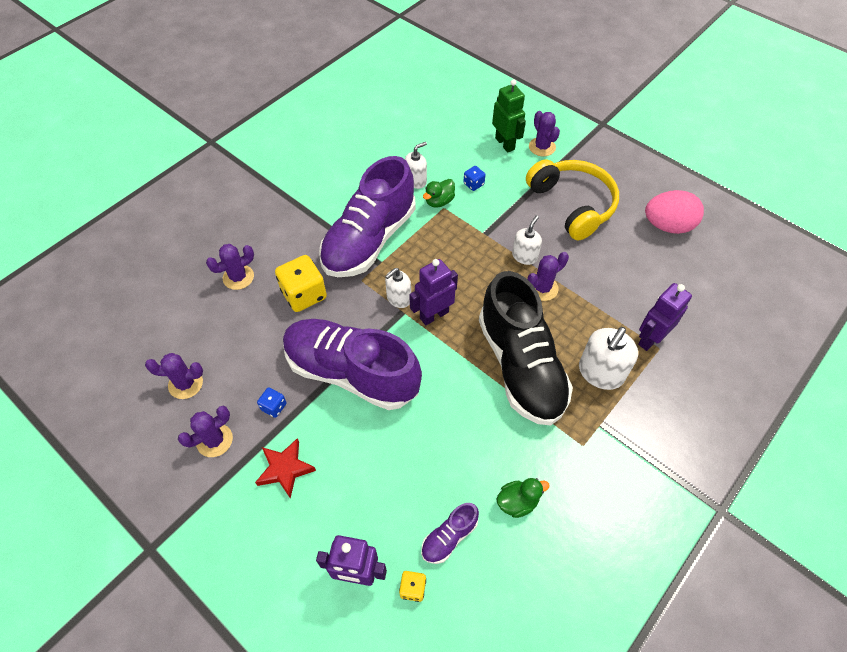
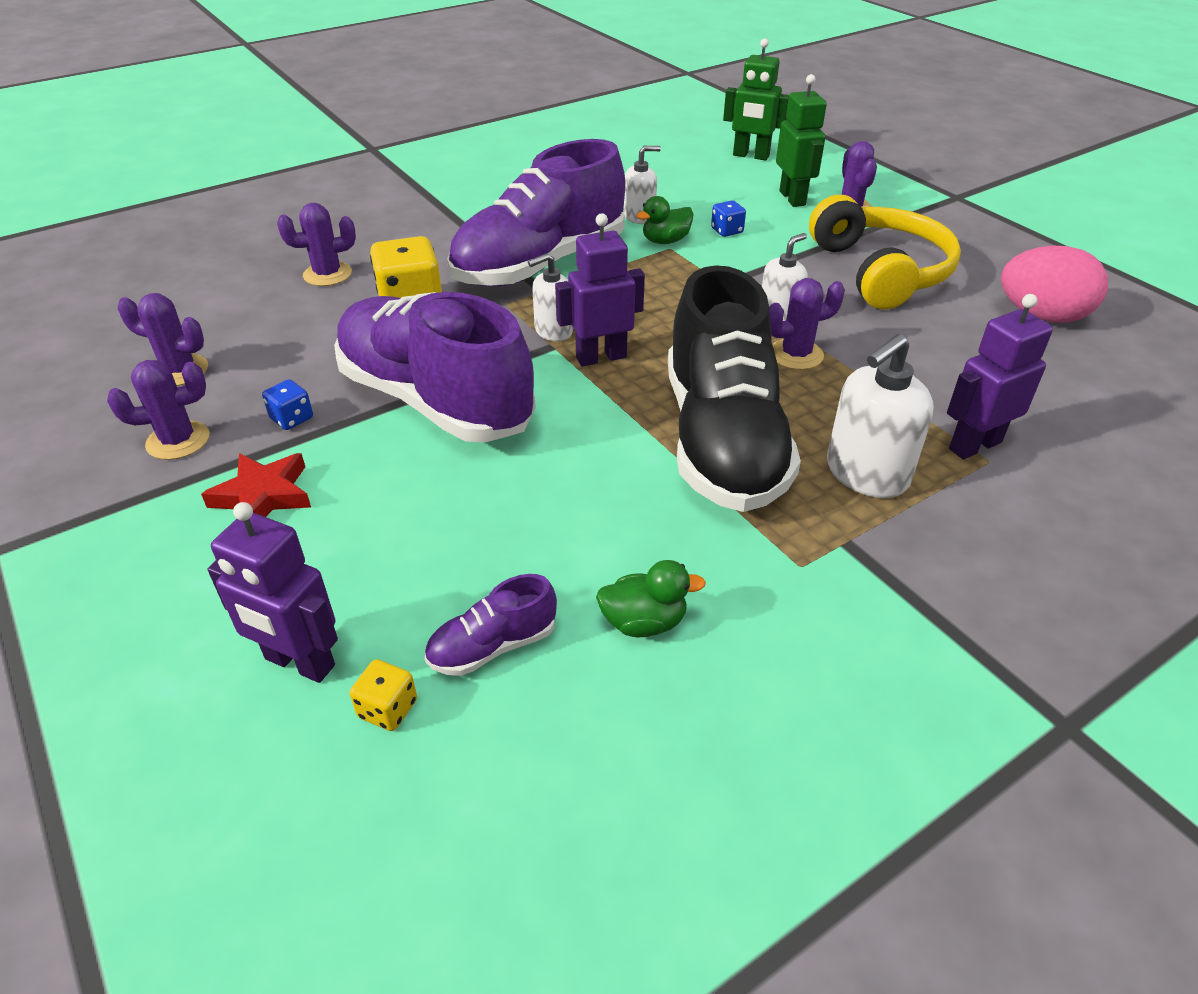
camera: 15 degrees right, 15 degrees down
(467, 104) = (751, 156): none -> green robot

